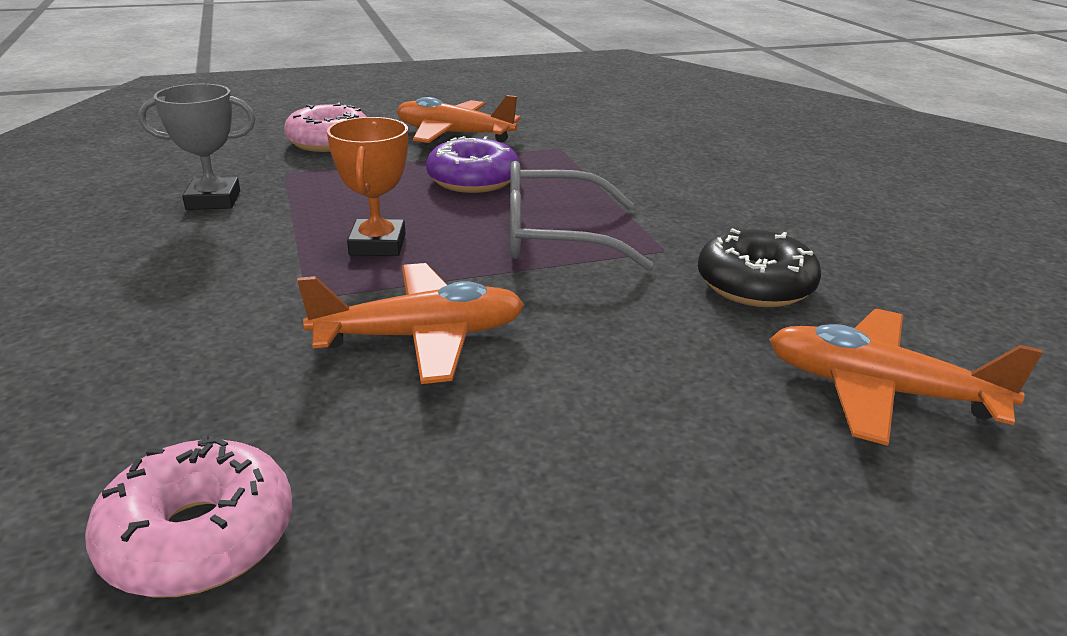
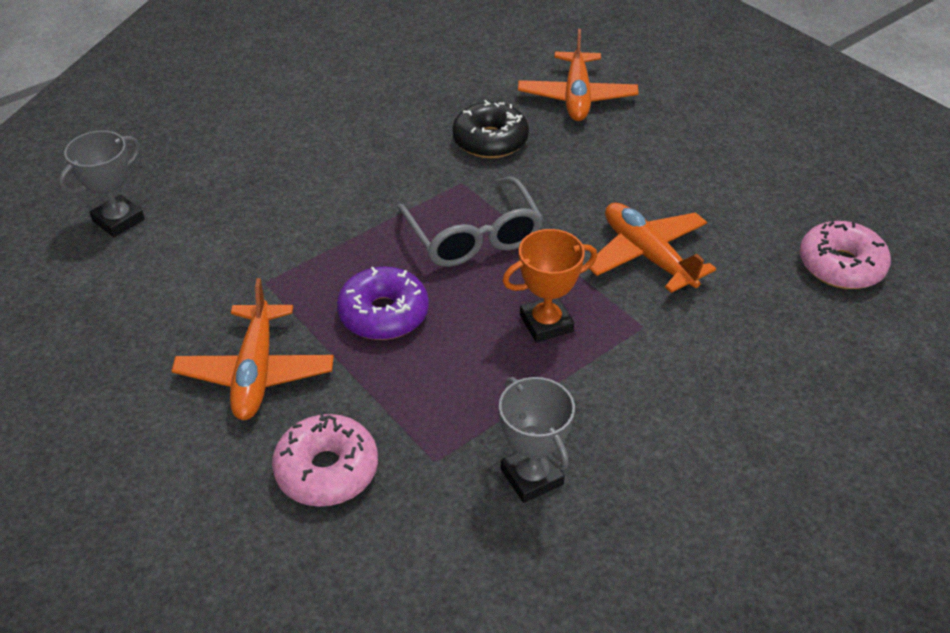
camera: 110 degrees left, 15 degrees up
(680, 114) = (118, 220): none -> grey trophy

